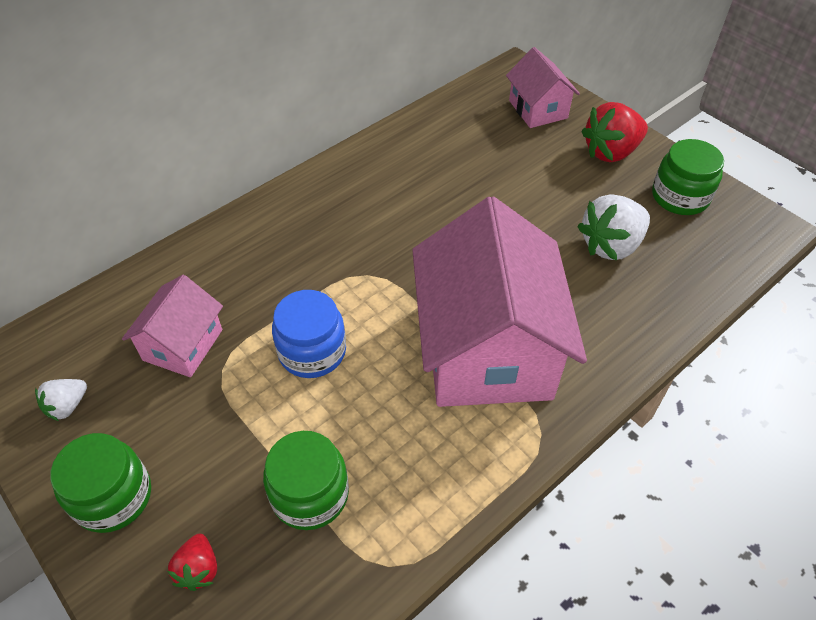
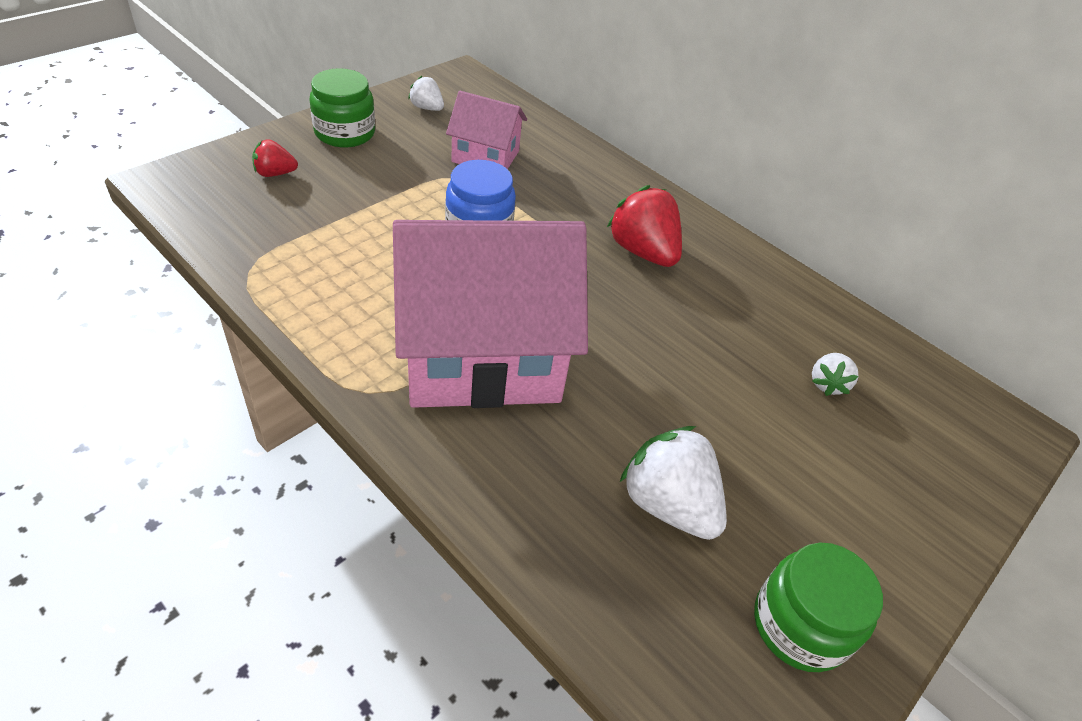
camera: 80 degrees right, 5 degrees down
(310, 494) = (327, 227): green jar -> none
(489, 146) = (827, 384): none -> white strawberry
(538, 109) = (933, 448): pink house -> none
(611, 152) = (873, 535): red strawberry -> red strawberry (642, 251)

